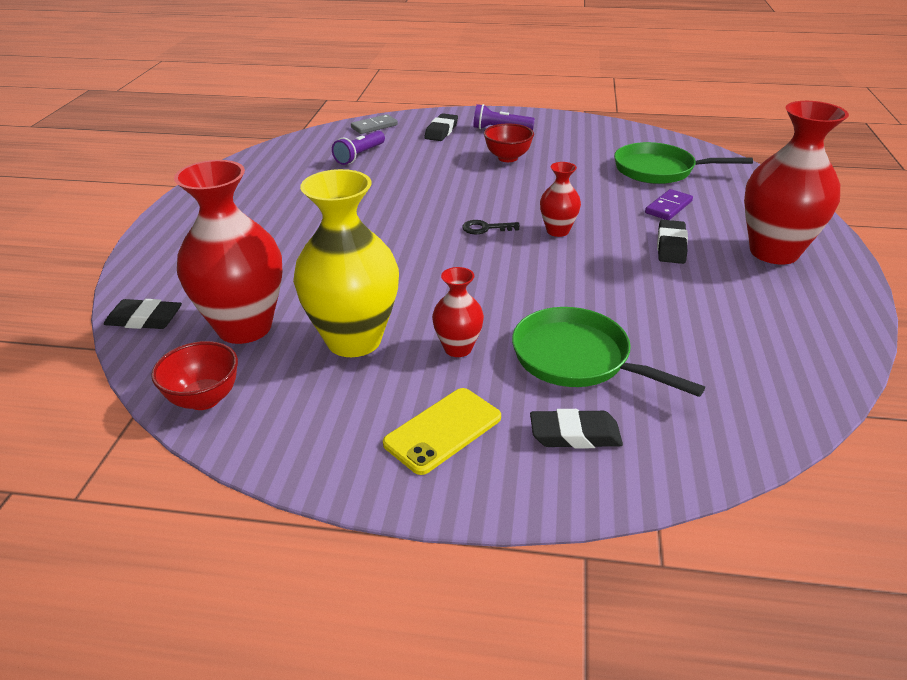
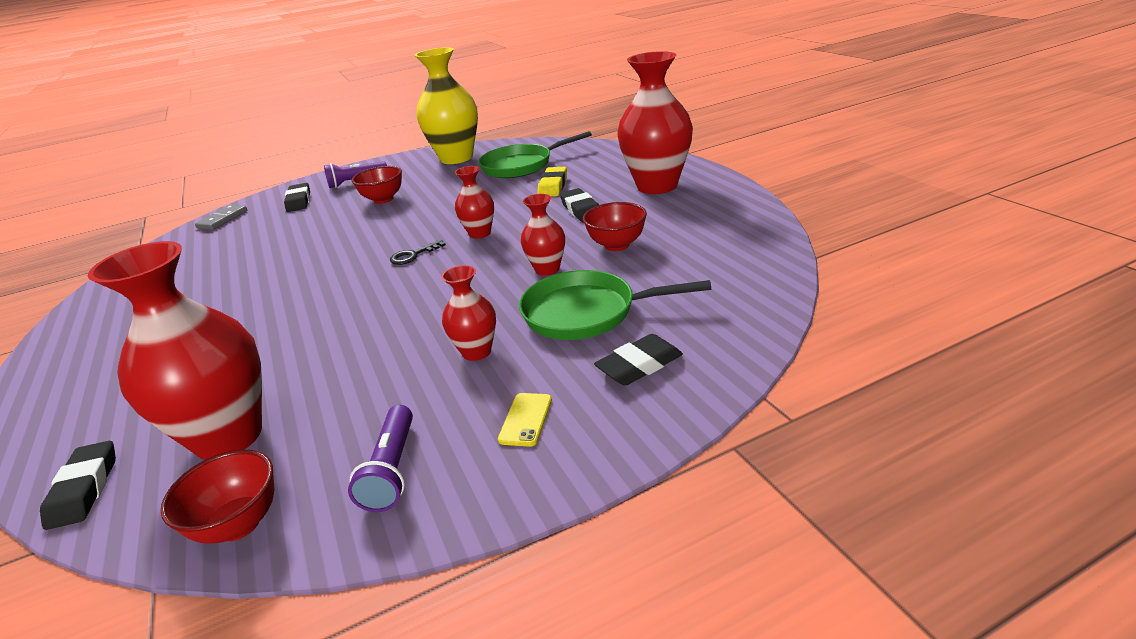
camera: 30 degrees left, 5 degrees down
(144, 319) = (84, 489): black eraser -> black eraser turned 75 degrees counterclockwise
(354, 340) = (366, 392): yellow vase -> yellow vase (456, 158)
(360, 155) = (228, 246): purple flashlight -> purple flashlight (392, 470)
(443, 430) = (525, 419): yellow phone -> yellow phone, size x0.60
(583, 297) = (547, 269): none -> red vase
(668, 207) = (553, 186): purple domino -> yellow eraser
(669, 302) = (617, 245): none -> red bowl

